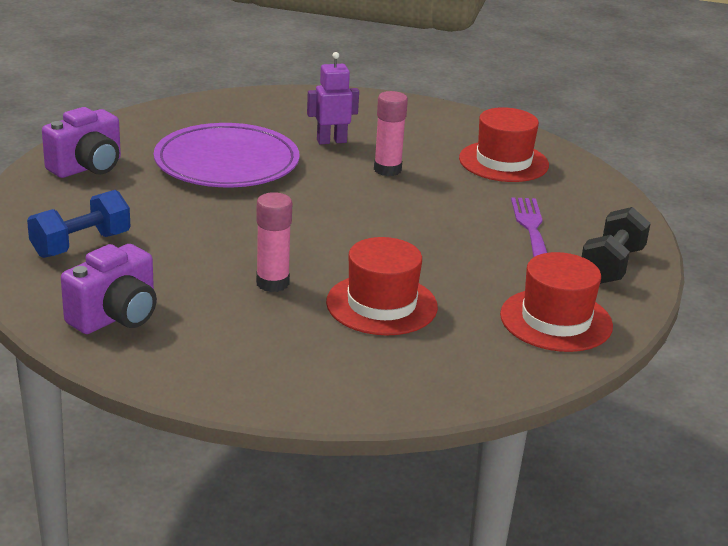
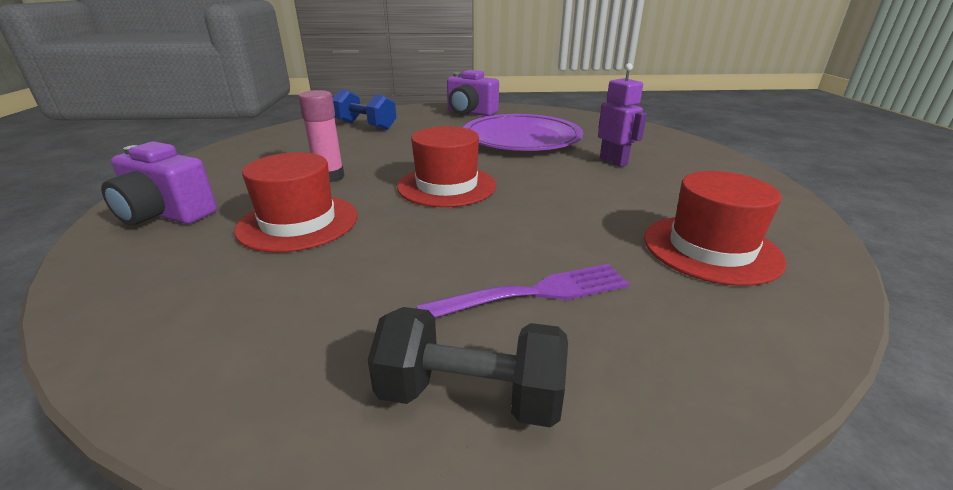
camera: 75 degrees right, 0 degrees up
(116, 317) = (271, 145): purple camera -> purple camera (166, 215)
(387, 170) = (588, 189): pink glue stick -> none
(556, 320) = (266, 347): red hat -> red hat (446, 186)

